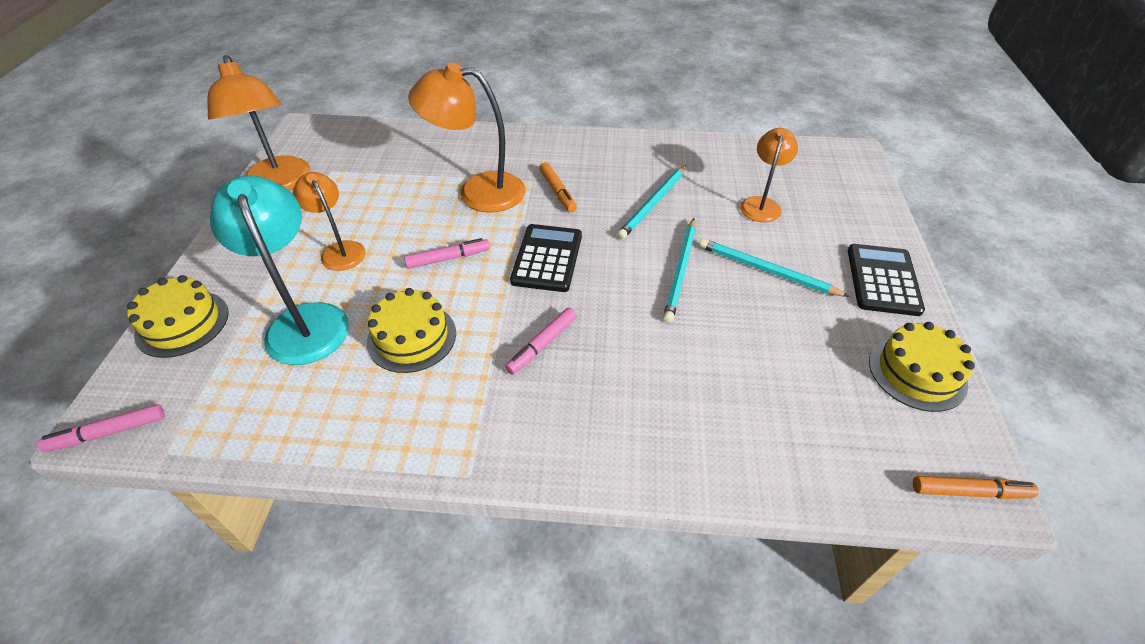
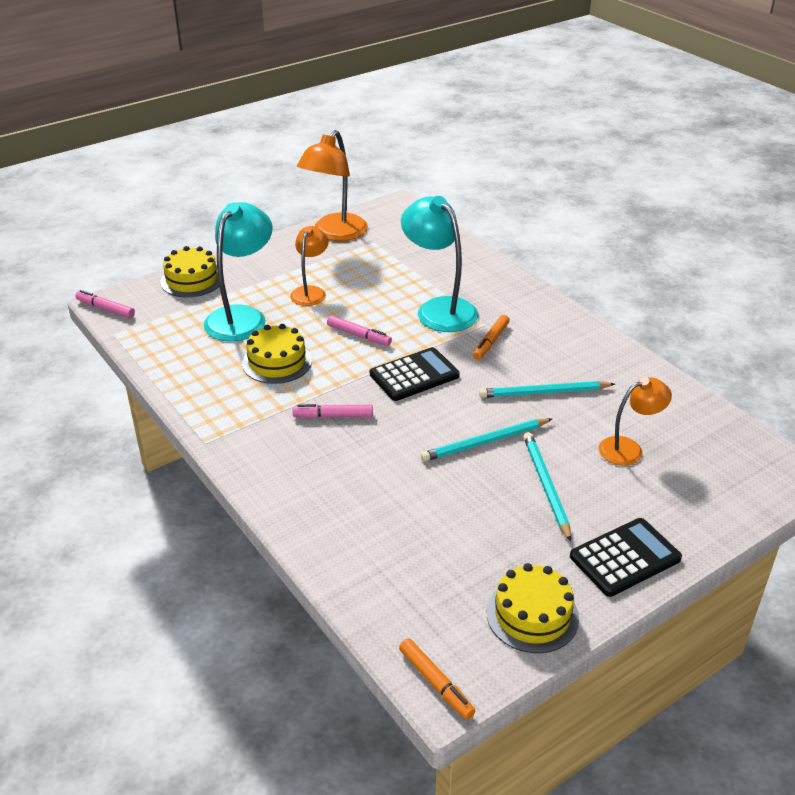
camera: 50 degrees right, 10 degrees down
(478, 192) = (439, 309): orange lamp -> turquoise lamp

